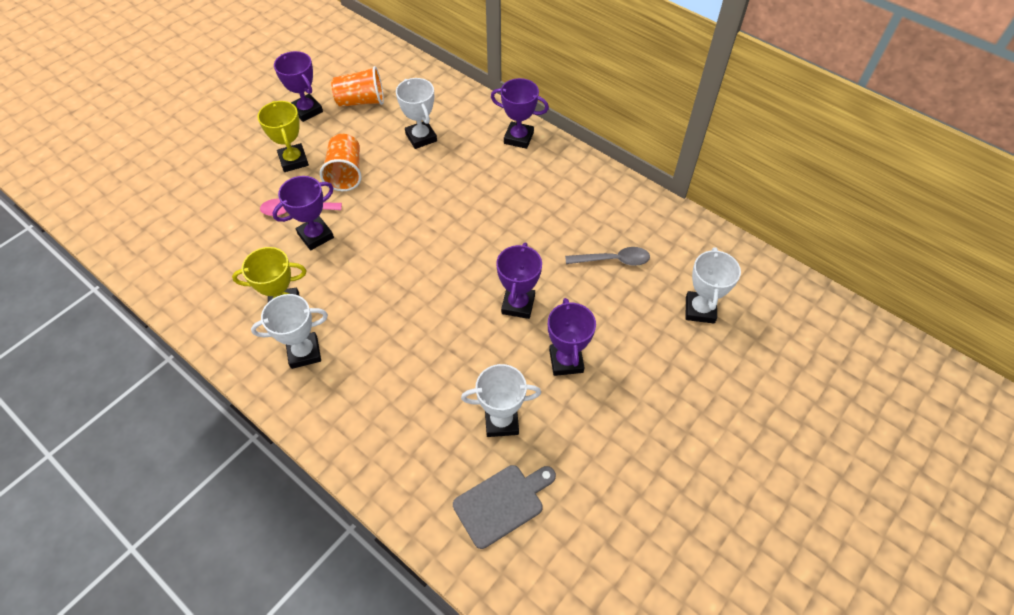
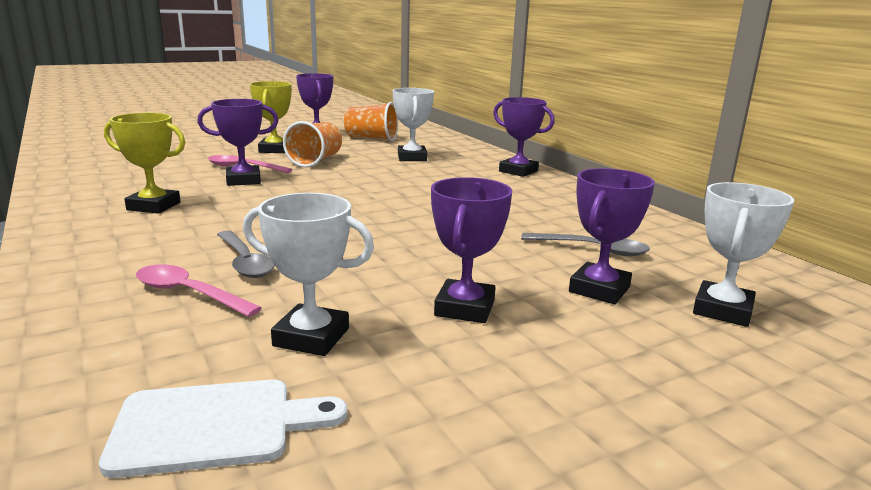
camera: 20 degrees right, 35 degrees down
(304, 352) = (128, 233): white trophy -> none
(405, 407) = (189, 293): none -> pink spoon
(410, 359) = (245, 262): none -> grey spoon
(502, 503) = (215, 426): grey cutting board -> white cutting board
(518, 304) = (431, 254): purple trophy -> purple trophy (599, 289)

